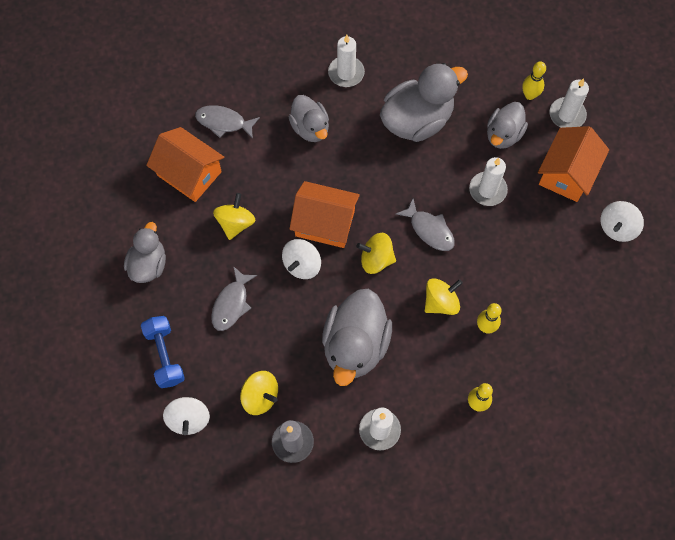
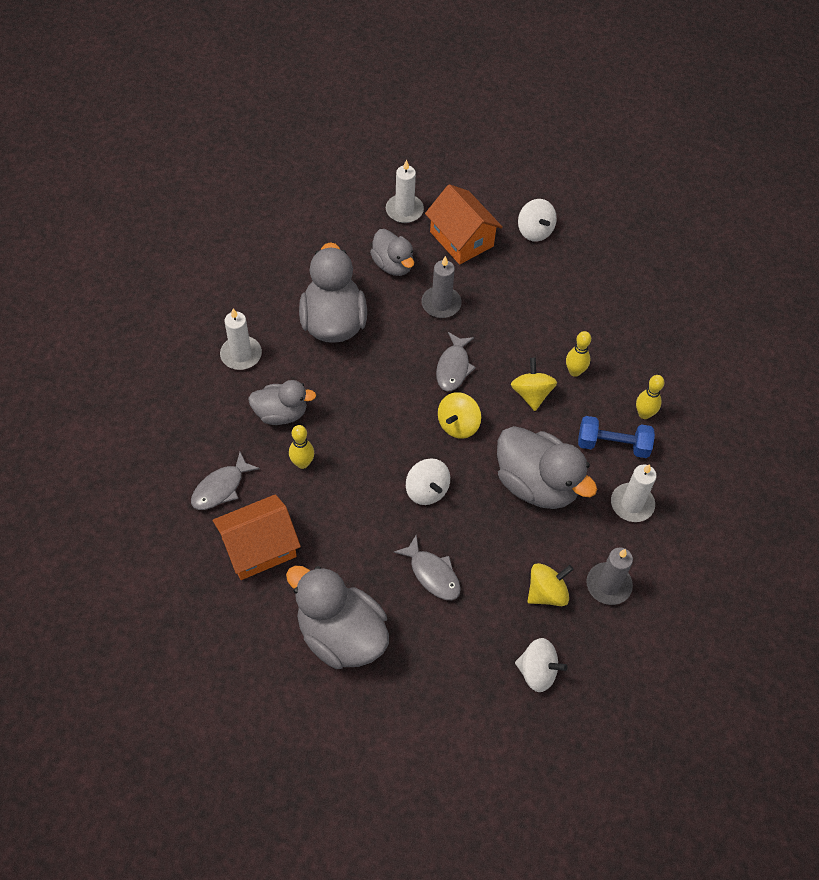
camera: 65 degrees left, 10 degrees down
(148, 264) = (341, 635): grey duck -> grey duck, size x1.63
(165, 355) = (455, 664): blue dumbbell -> blue dumbbell (613, 445)
(235, 223) = (344, 529): yellow spinning top -> none
(325, 223) = (393, 450): orange house -> none
(429, 230) = (453, 367): grey fish -> grey fish turned 120 degrees clockwise
(487, 190) = (441, 304): white candle -> grey candle
(529, 95) = (366, 226): yellow bowling pin -> yellow bowling pin (302, 463)

